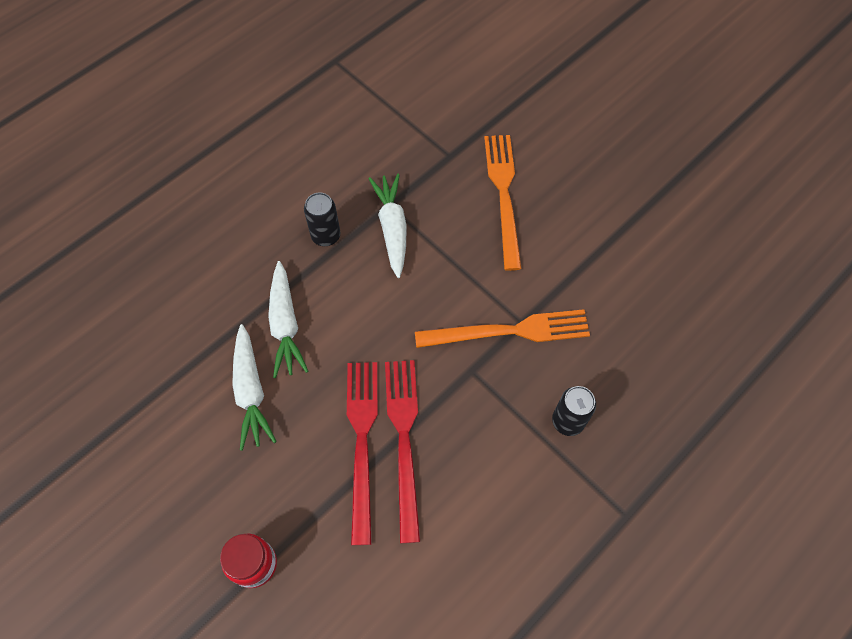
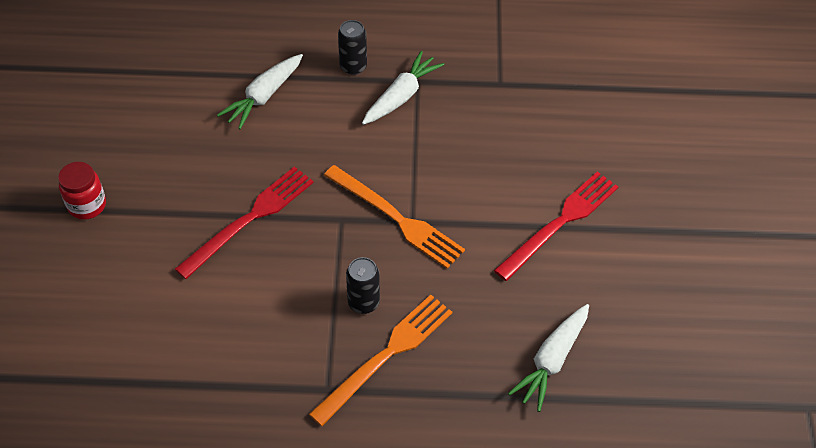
camera: 45 degrees right, 10 degrees down
(251, 391) = (198, 115): white carrot -> white carrot (551, 360)
(362, 441) = (224, 198): red fork -> red fork (560, 223)
(503, 195) = (505, 136): orange fork -> orange fork (386, 355)

